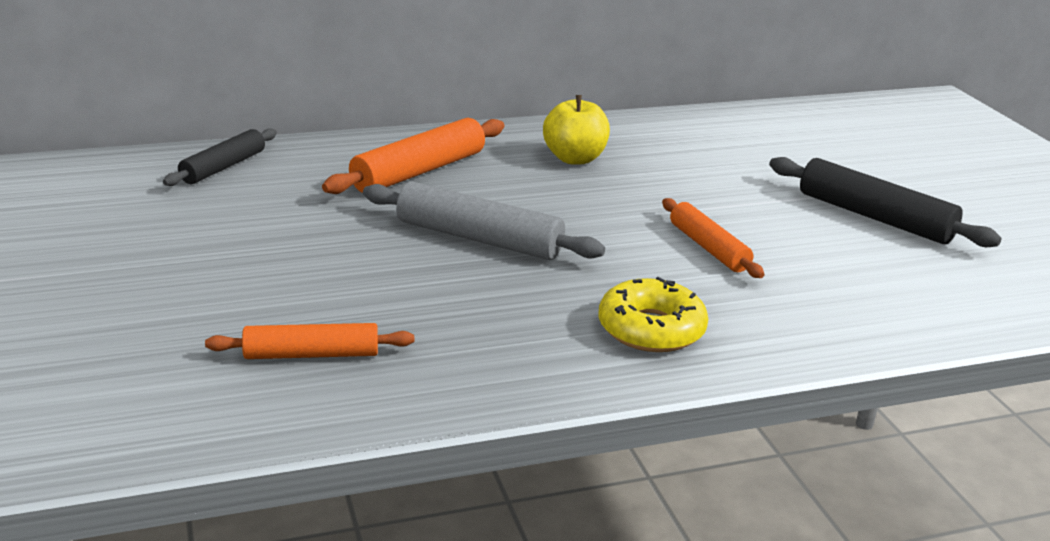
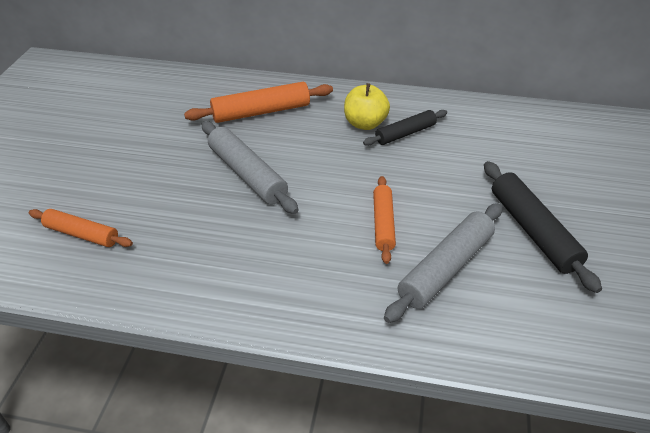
camera: 30 degrees right, 15 degrees up
(223, 167) = (161, 83): black rolling pin -> black rolling pin (405, 133)
(651, 329) = (281, 280): yellow donut -> none
(823, 270) = (446, 268): none -> grey rolling pin

